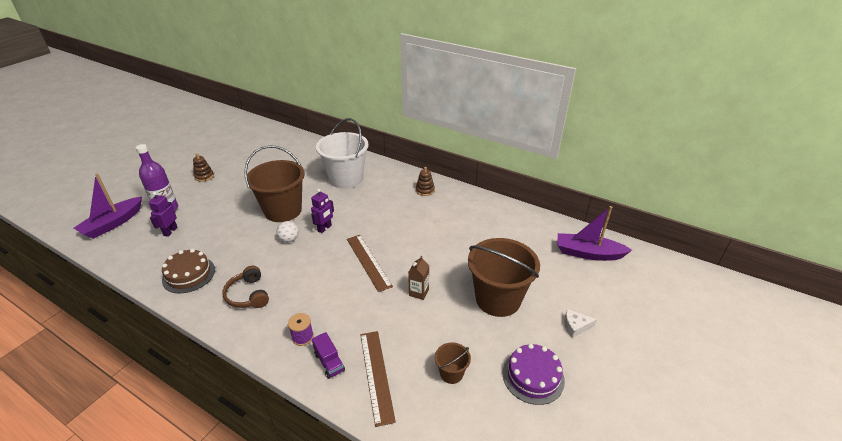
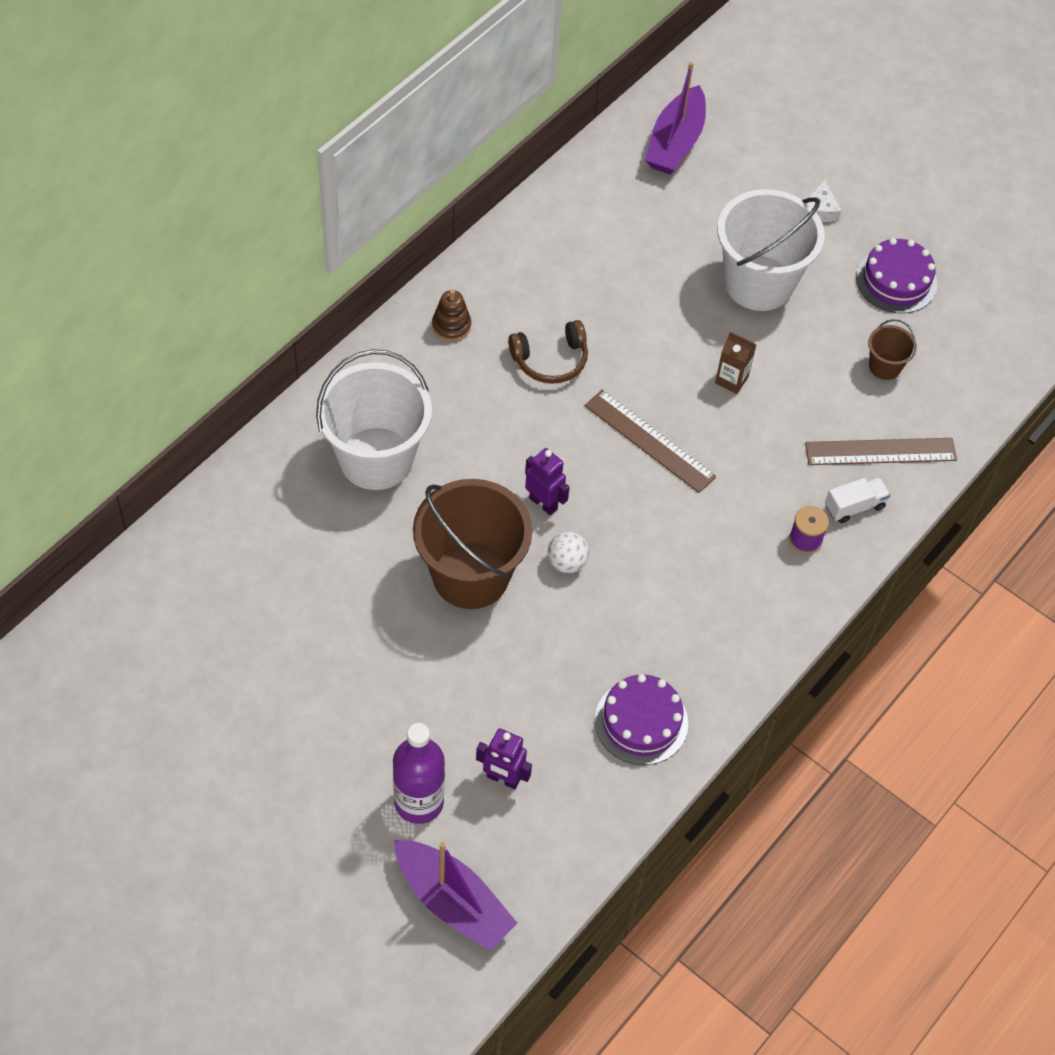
camera: 85 degrees left, 20 degrees up
(189, 274) = (641, 722): brown cake -> purple cake
(204, 176) = (296, 745): brown stacking toy -> none
(248, 295) = (705, 621): brown headphones -> brown headphones (550, 360)
(329, 362) = (854, 506): purple truck -> white truck
(368, 262) = (649, 441): brown ruler -> brown ruler turned 60 degrees clockwise
(498, 299) = (758, 283): brown bucket -> white bucket

